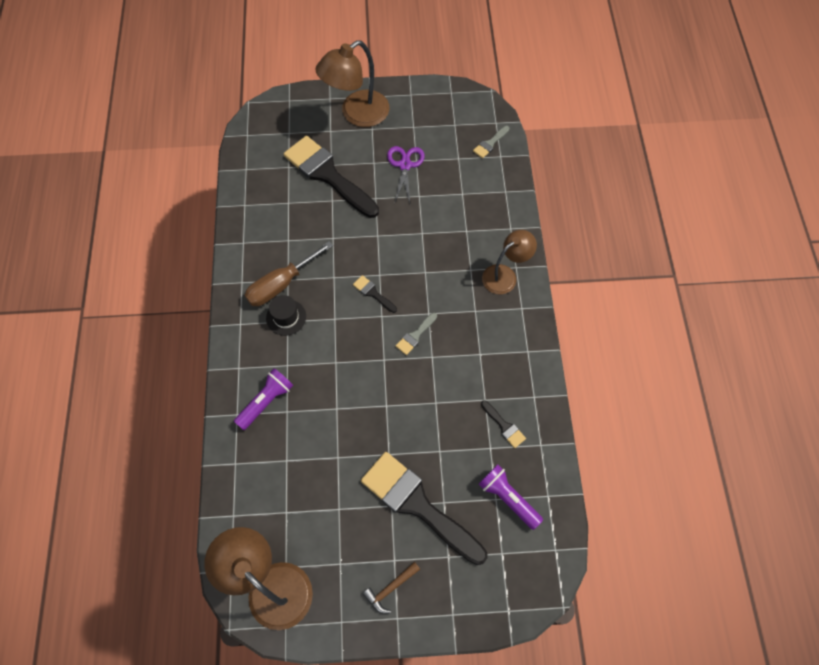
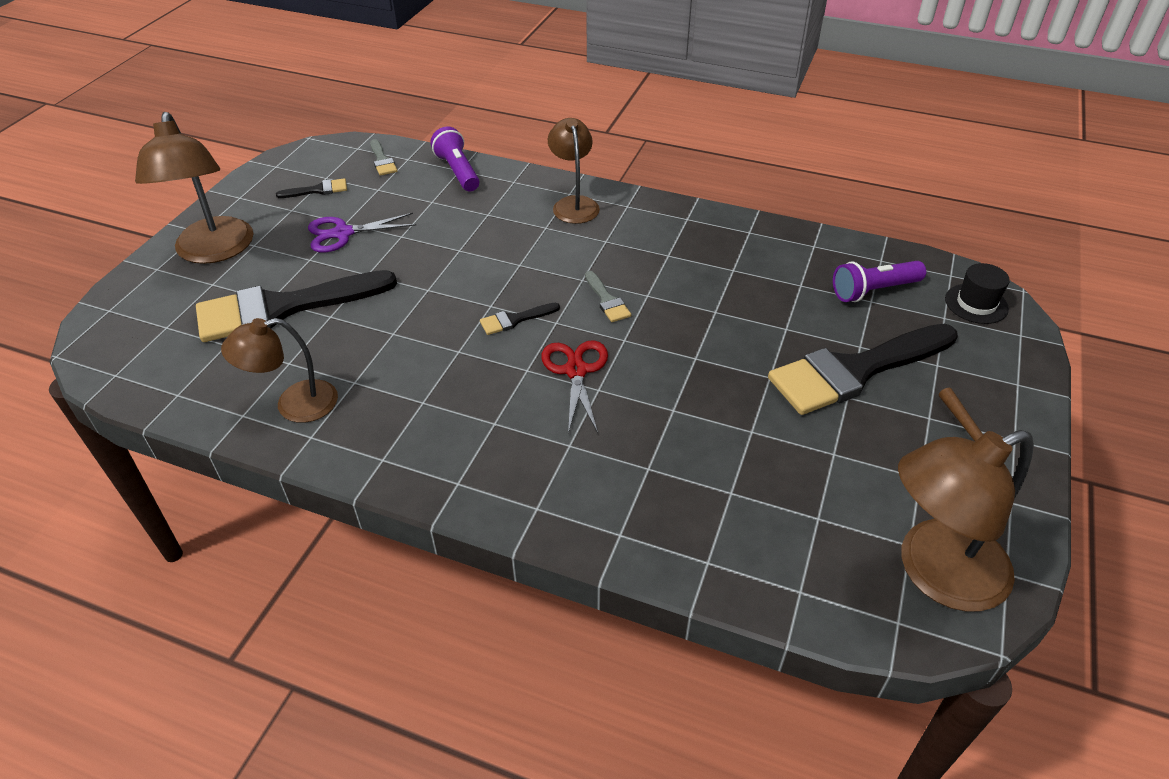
camera: 65 degrees left, 20 degrees down
(260, 223) = (294, 405): none -> brown lamp
(266, 401) = (618, 488): purple flashlight -> purple flashlight (458, 171)
(281, 284) = (425, 412): brown screwdriver -> none
(286, 317) = (486, 422): black hat -> black hat (976, 304)
(345, 344) = (575, 370): none -> red scissors
(405, 165) = (342, 233): purple scissors -> purple scissors turned 45 degrees counterclockwise
(504, 426) = (777, 265): black brush -> black brush (318, 190)

